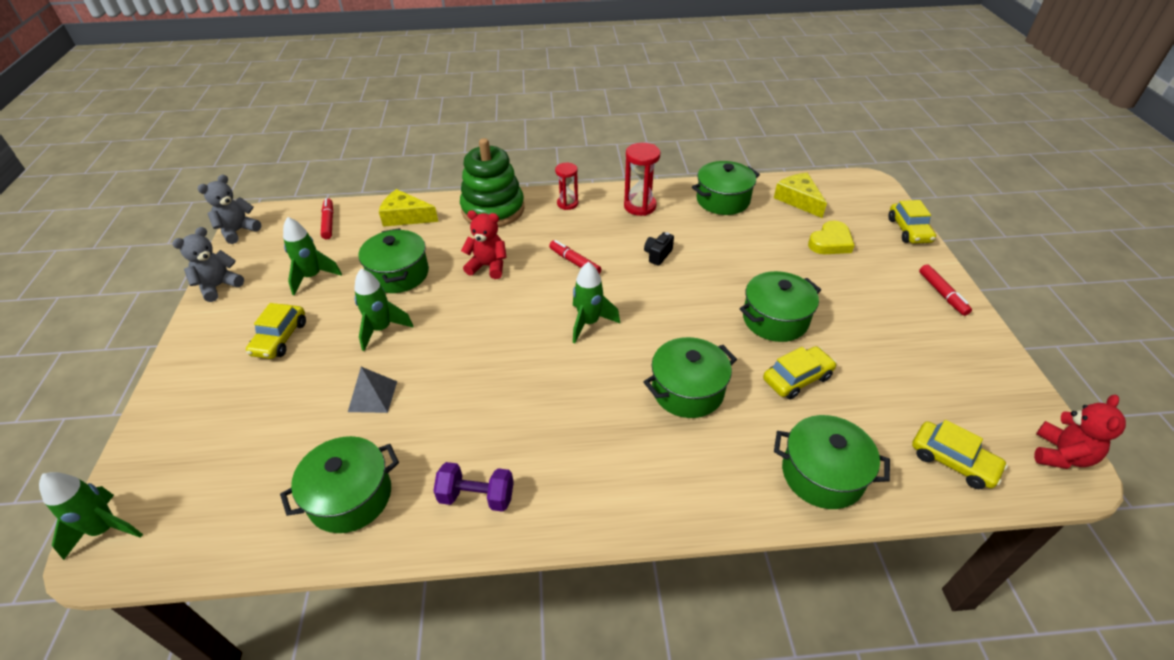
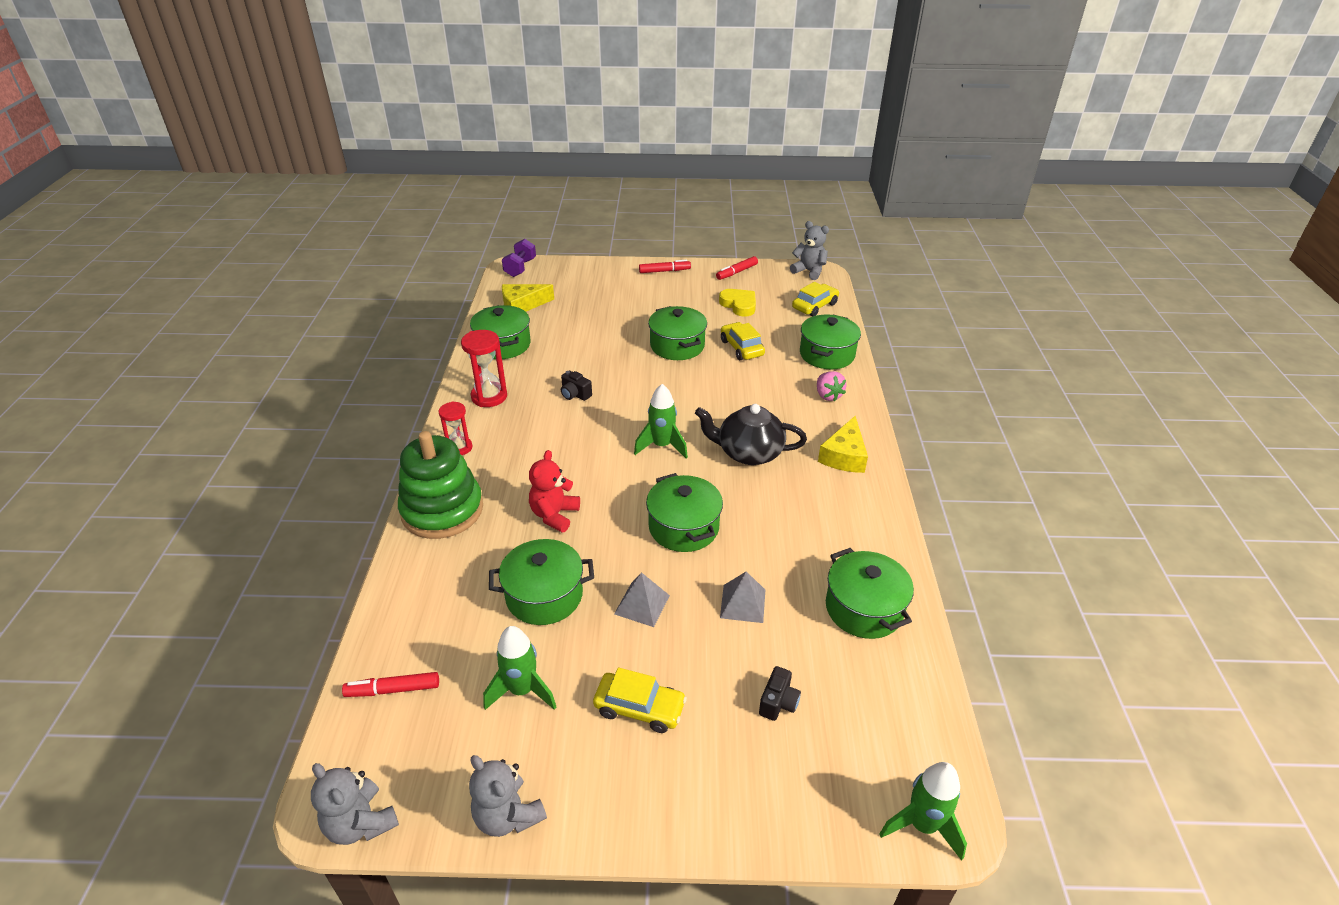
camera: 85 degrees left, 5 degrees down
(259, 424) = (778, 702): none -> black camera
(382, 329) = (642, 604): green rocket -> grey pyramid
(405, 217) = (419, 597): yellow cheese -> yellow cheese (844, 456)
(477, 496) = (857, 523): purple dumbbell -> purple dumbbell (520, 268)
(574, 262) = (568, 449): red marker -> red marker (736, 272)
(589, 393) = (748, 453): none -> black teapot
(687, 390) = (749, 400): green pot -> green pot (683, 527)
(721, 473) = (828, 395): none -> pink strawberry
(830, 242) = (589, 302): yellow heart -> yellow heart (739, 305)
(909, 230) = (586, 265): yellow car -> none
(1060, 455) = (809, 271): red teddy bear -> grey teddy bear

